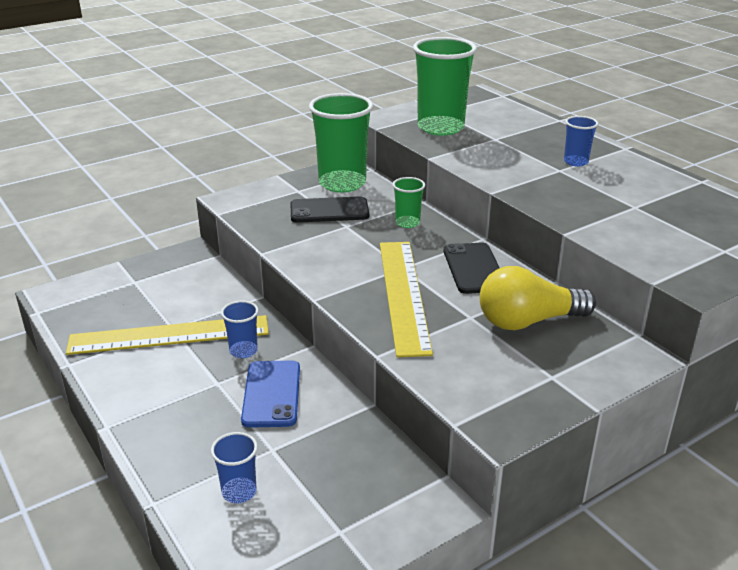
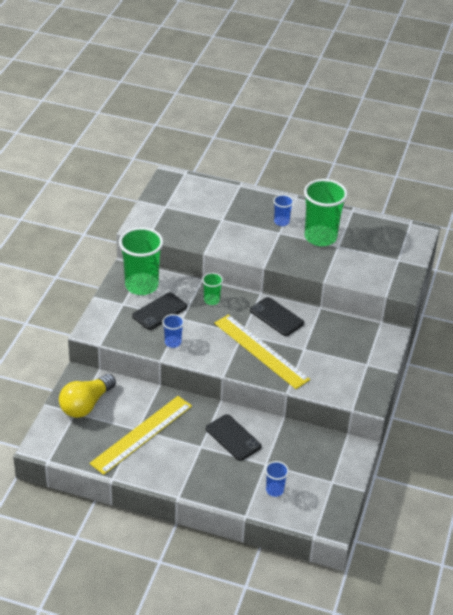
camera: 40 degrees left, 10 degrees up
(243, 351) = (191, 422): blue cup -> blue cup (173, 342)
(272, 394) = (233, 438): blue phone -> black phone
(440, 128) = (182, 222): green cup -> green cup (320, 237)
(528, 321) = (331, 338): yellow light bulb -> yellow light bulb (86, 405)

